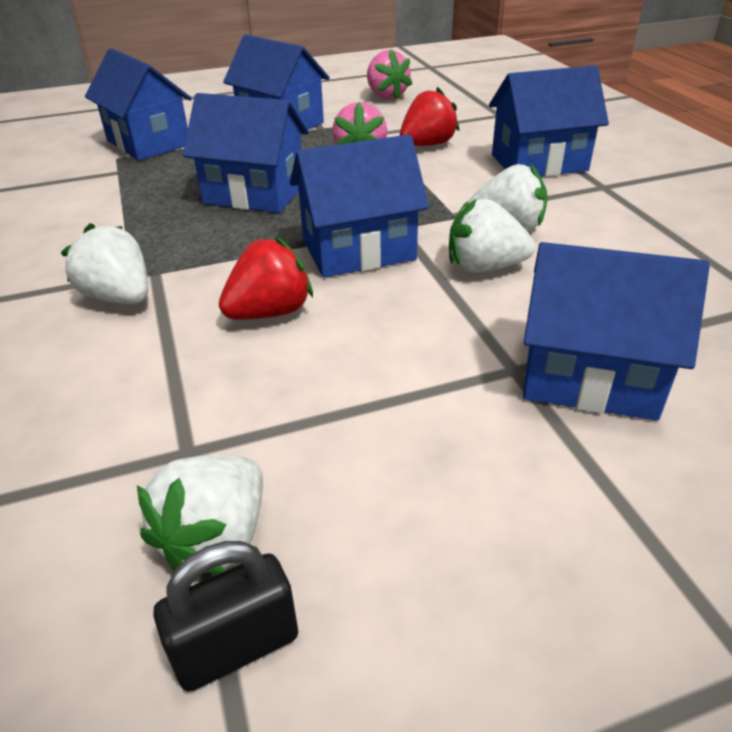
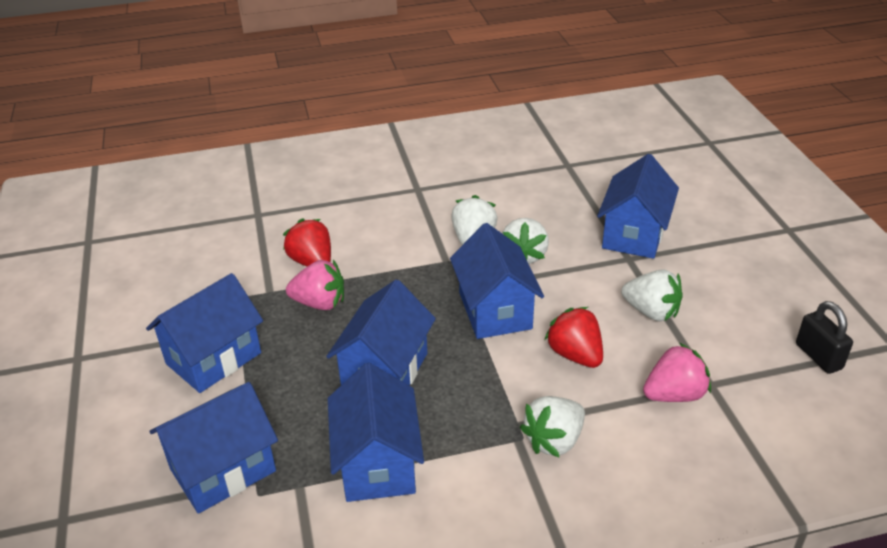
camera: 85 degrees left, 0 degrees up
(217, 539) = (766, 366): white strawberry -> white strawberry (651, 312)
(386, 96) = (168, 279): pink strawberry -> pink strawberry (674, 394)
(539, 163) = (369, 209): blue house -> blue house (377, 463)

